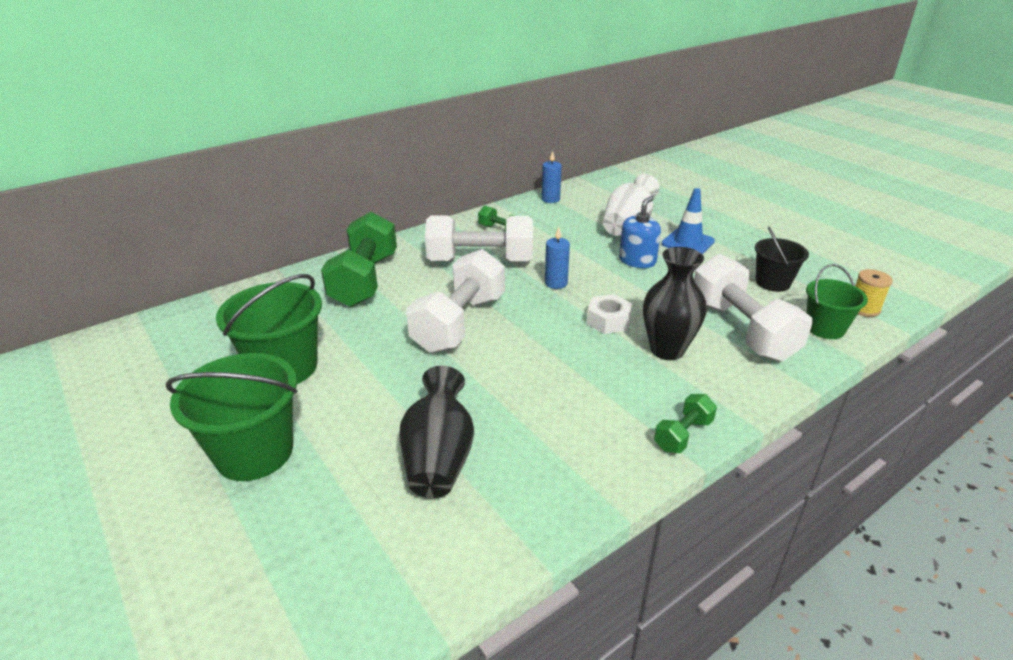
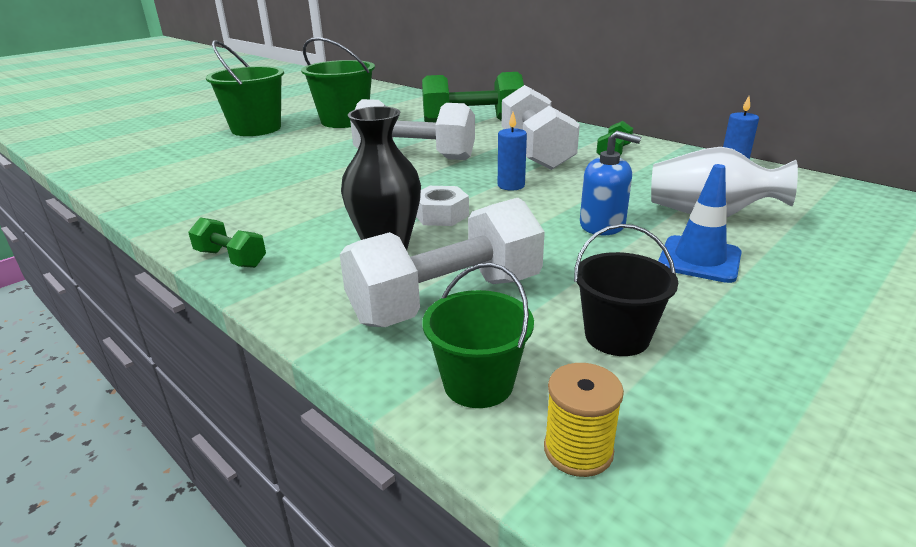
camera: 80 degrees right, 5 degrees down
(439, 458) = (234, 170): black vase -> none

